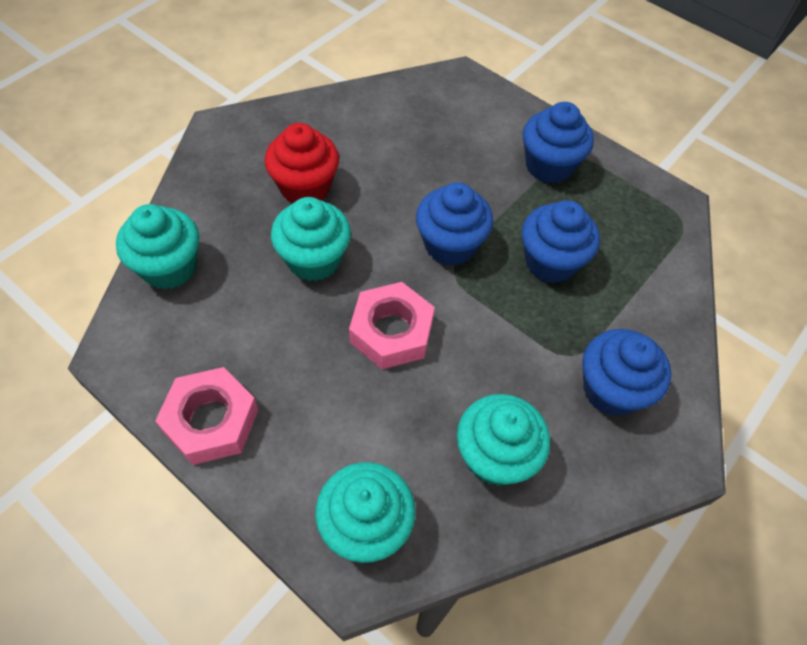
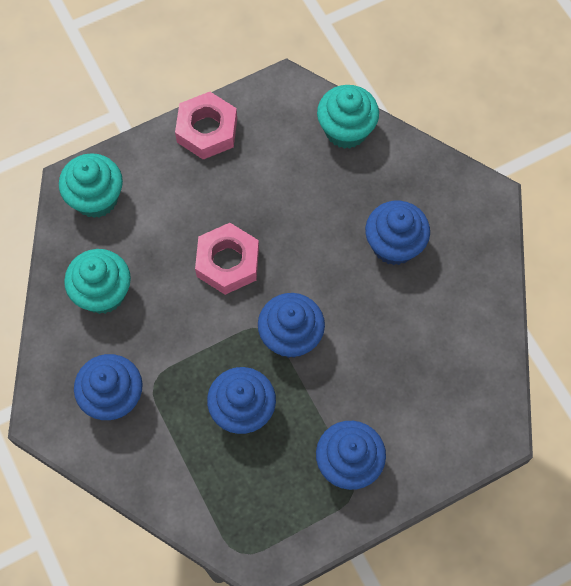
camera: 115 degrees right, 10 degrees up
(305, 187) = (394, 245): red cupcake -> blue cupcake
(314, 260) = (315, 229): turquoise cupcake -> none

